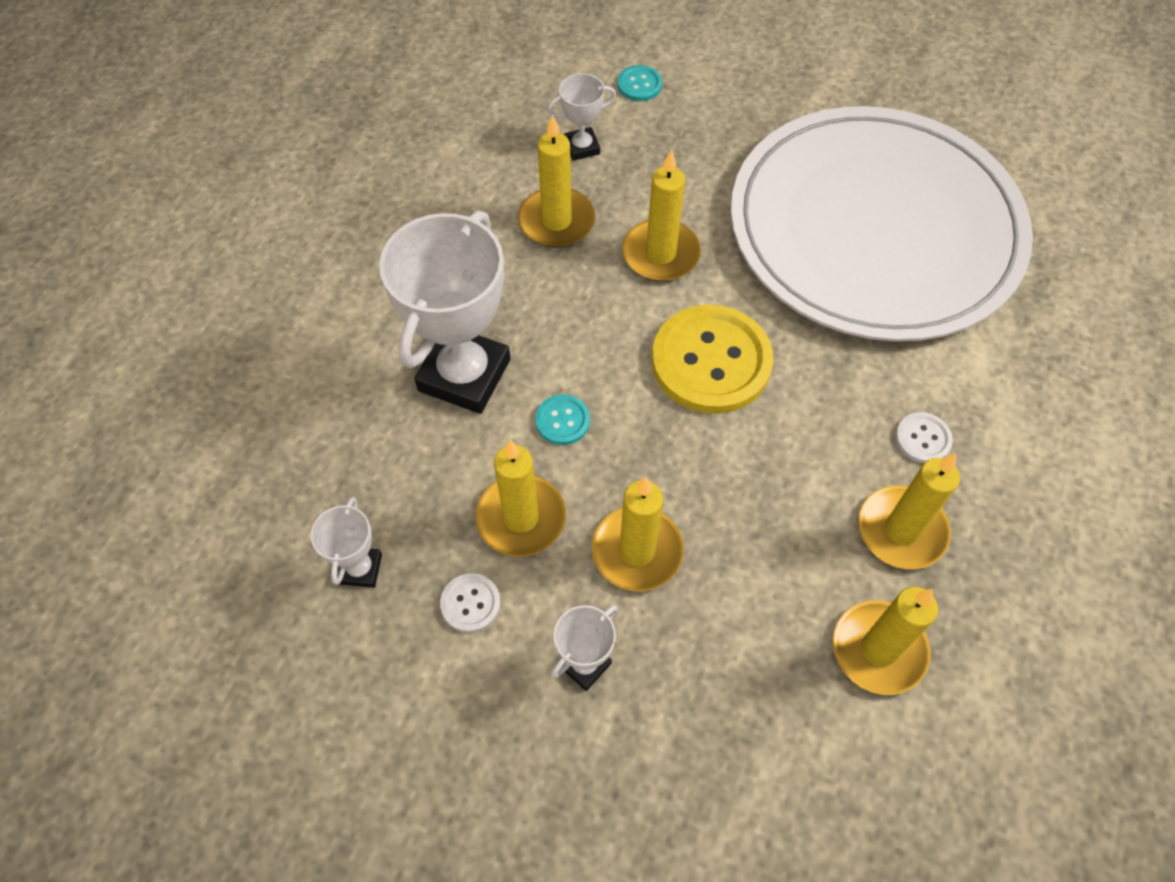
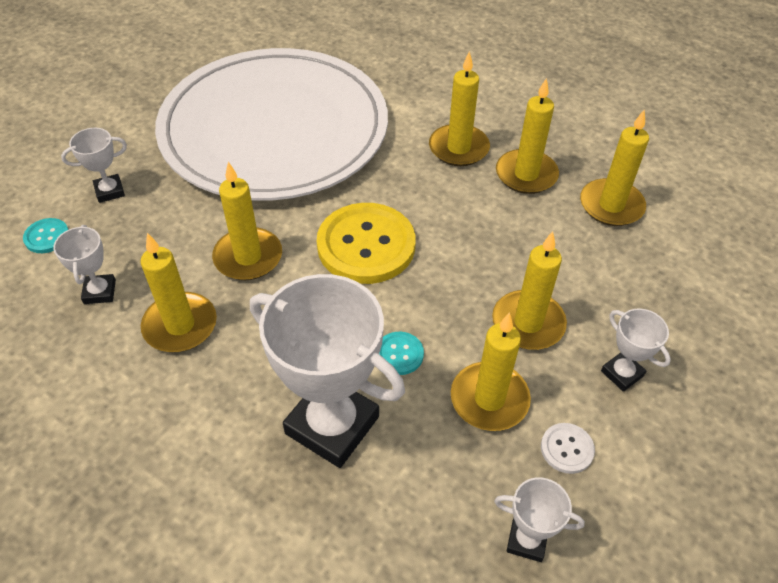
camera: 80 degrees left, 10 degrees down
(717, 111) = (110, 191): none -> white trophy
(922, 439) = (458, 148): white button -> yellow candle

